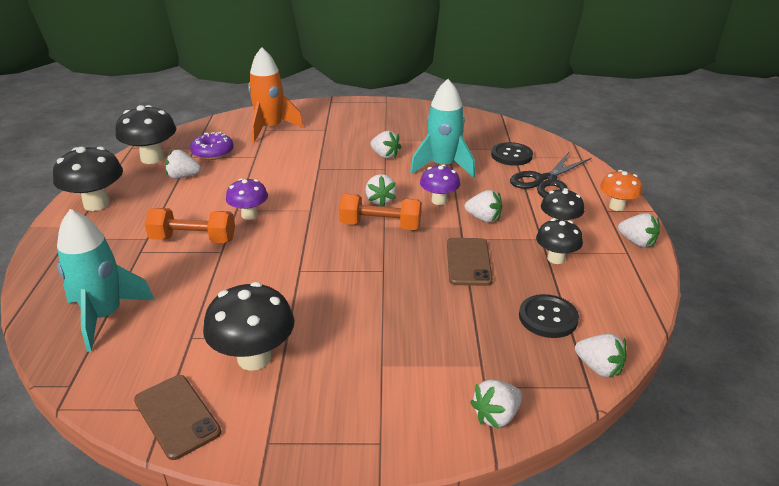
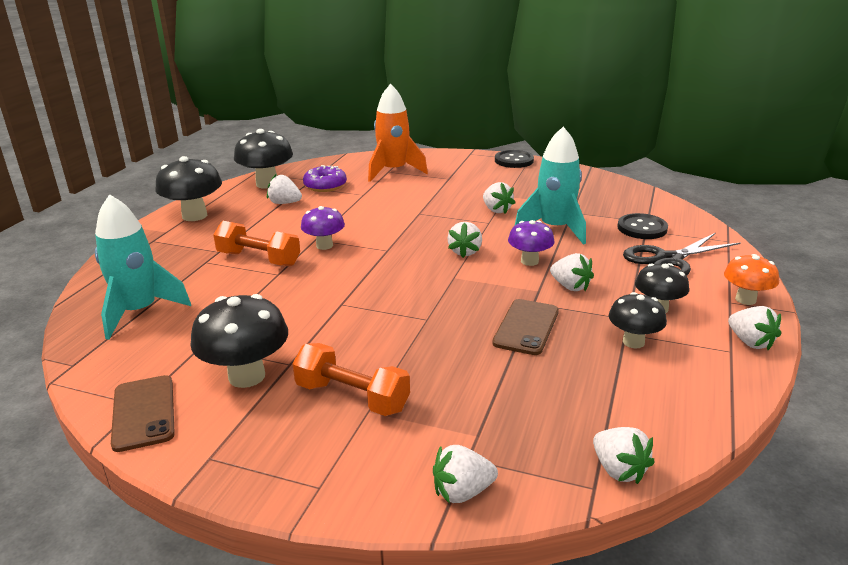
camera: 20 degrees right, 5 degrees down
(380, 226) = (450, 276): orange dumbbell -> orange dumbbell (352, 397)
(548, 318) = (586, 402): black button -> black button (514, 160)

